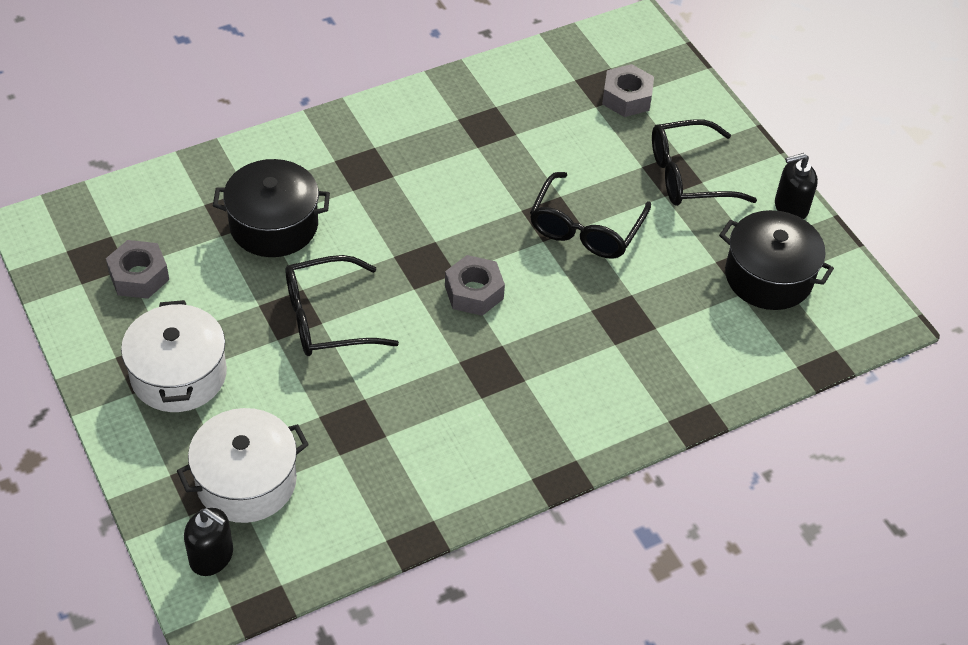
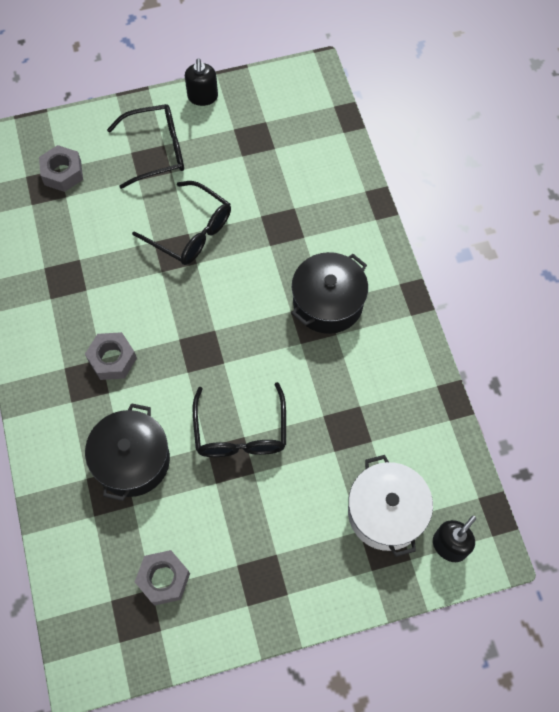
camera: 75 degrees left, 15 degrees up
(178, 374) = (275, 555): white pot -> none
(474, 292) = (236, 321): grey nut -> grey nut (112, 359)
(690, 175) = (155, 151): black glasses -> black glasses turned 105 degrees counterclockwise
(768, 276) = (263, 127): black pot -> black pot (328, 302)

